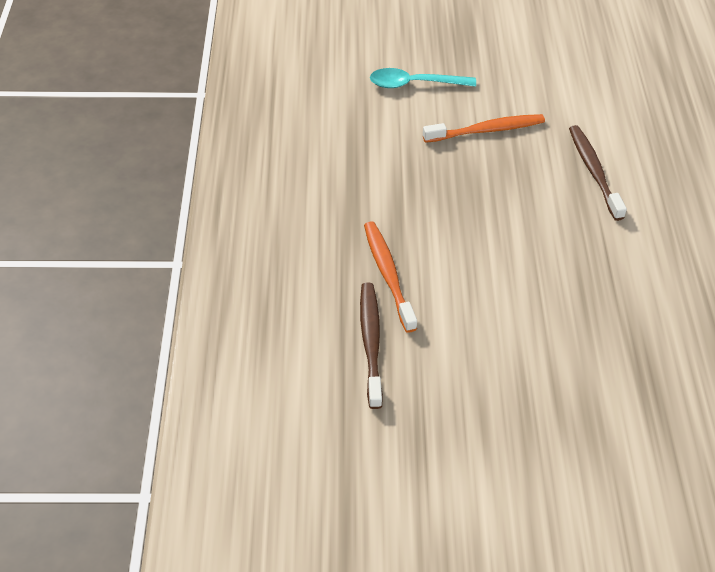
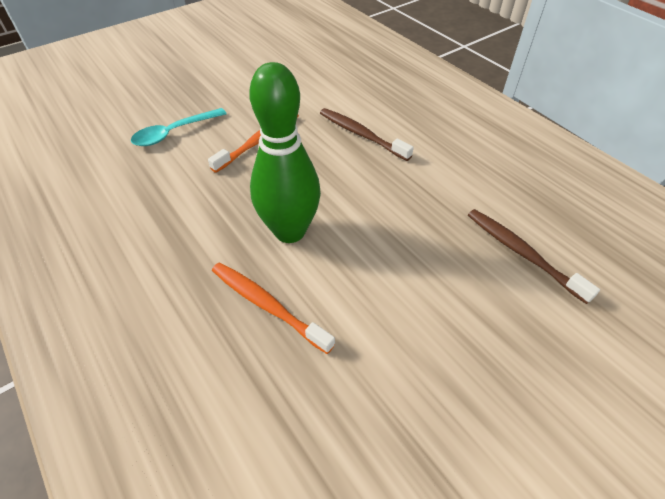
camera: 35 degrees left, 0 degrees up
(371, 342) = (301, 387): brown toothbrush -> brown toothbrush (522, 253)
(450, 227) = (290, 231): none -> green bowling pin

